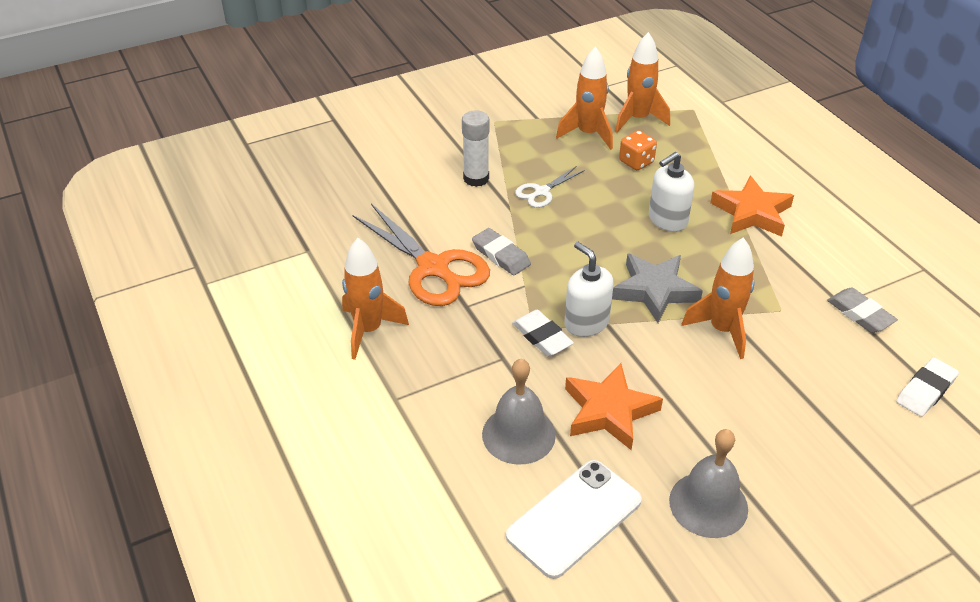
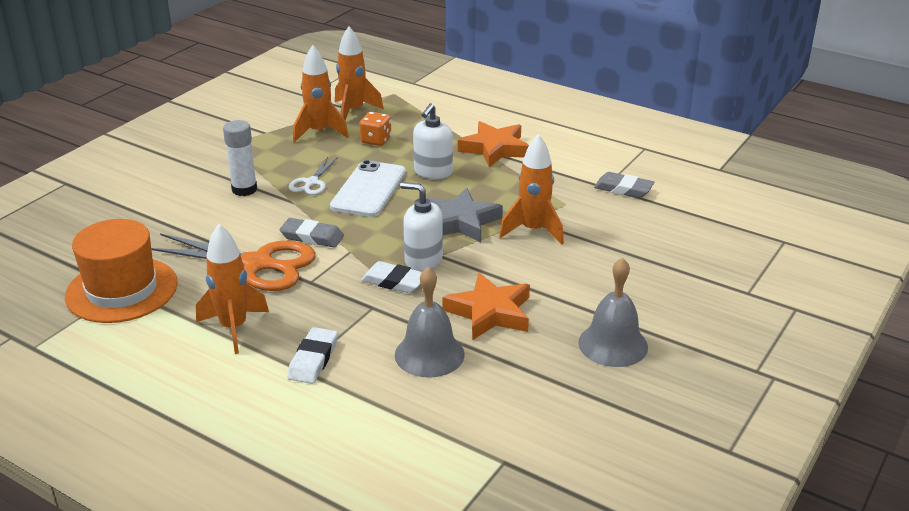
camera: 30 degrees left, 10 degrees down
(306, 251) = (122, 290): none -> orange hat
(574, 518) = (520, 393): white phone -> white phone (369, 189)
(925, 390) = (703, 221): white eraser -> white eraser (313, 359)

